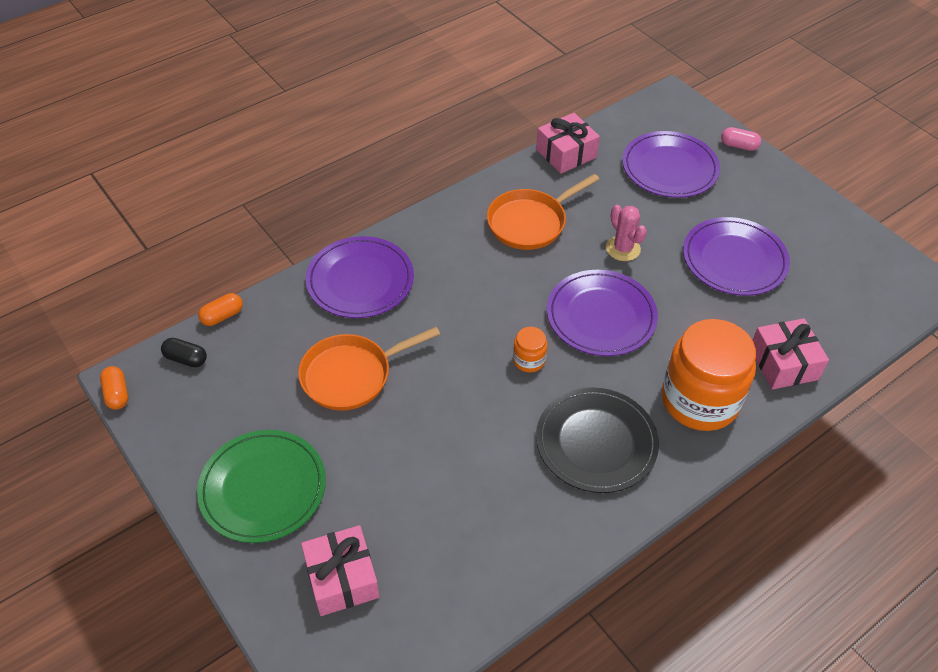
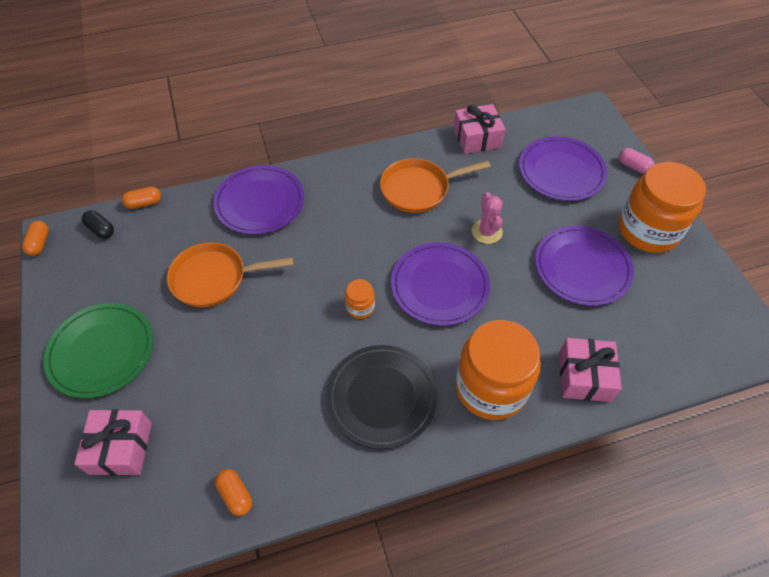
camera: 20 degrees right, 5 degrees up
(493, 583) = (235, 495): none -> orange capsule
(781, 206) = (648, 230): none -> orange jar

